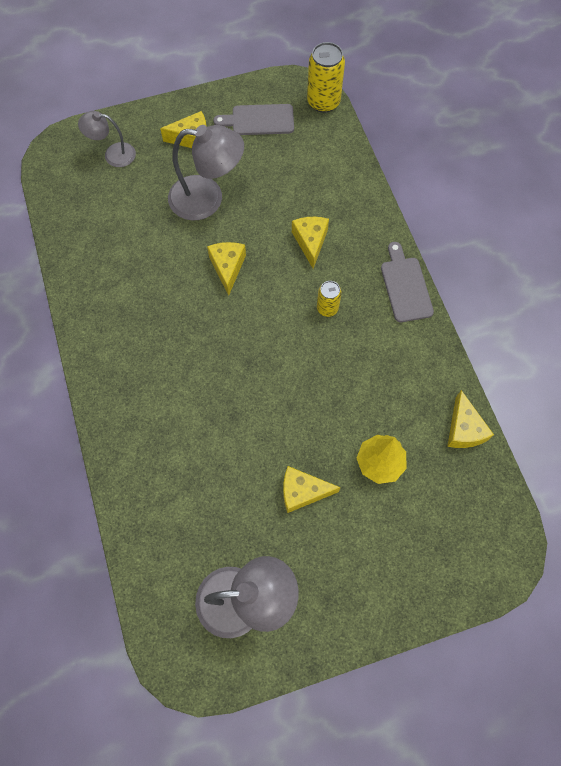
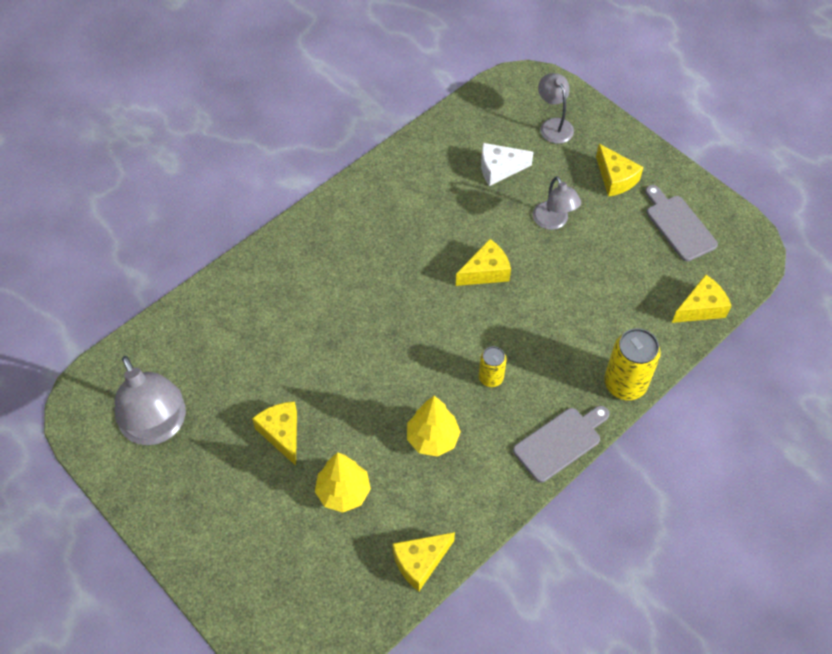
camera: 65 degrees right, 10 degrees down
(132, 212) = (499, 169): none -> white cheese
(207, 199) = (553, 222): grey lamp -> grey lamp, size x0.58
(310, 242) = (559, 332): yellow cheese -> yellow cheese (700, 308)
(323, 102) = (745, 273): yellow can -> yellow can (625, 384)
(361, 374) = (432, 438): none -> yellow tree

